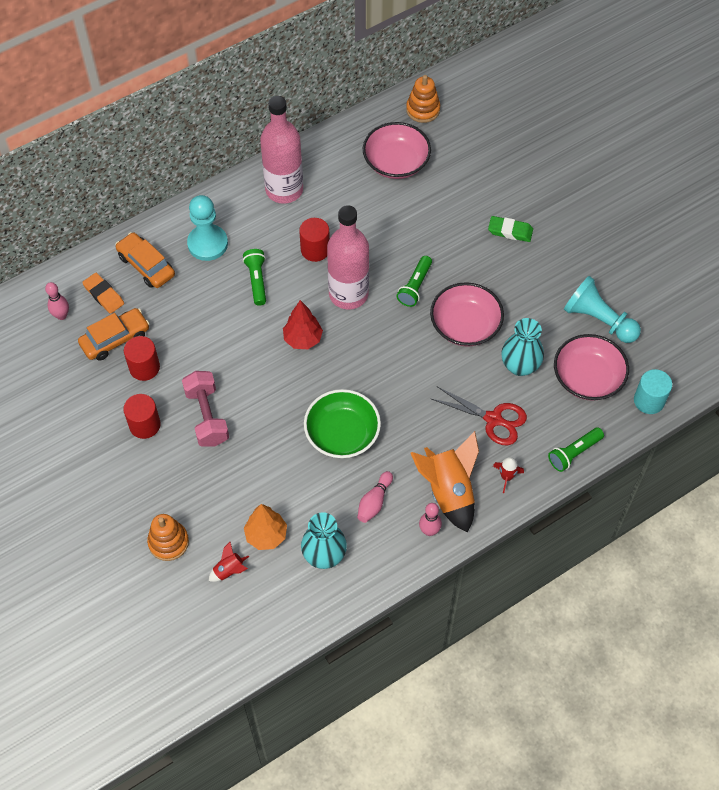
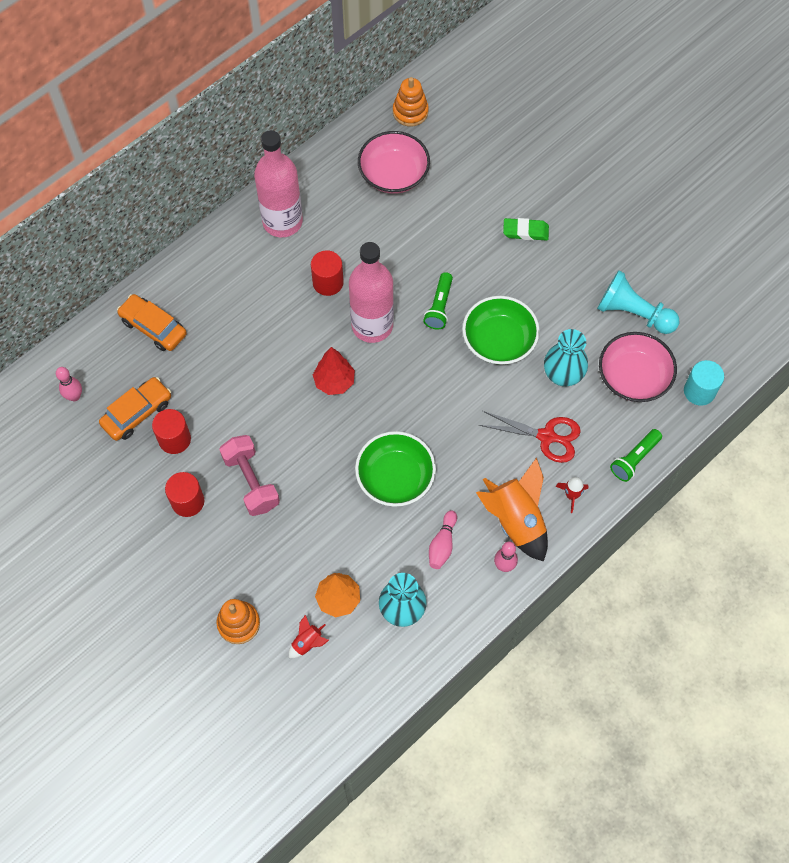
camera: 10 degrees left, 5 degrees up
(103, 295) = (115, 367): orange eraser -> none
(207, 244) = (213, 293): turquoise pawn -> none
(257, 280) = (273, 326): green flashlight -> none
(465, 325) = (499, 340): pink bowl -> green bowl

